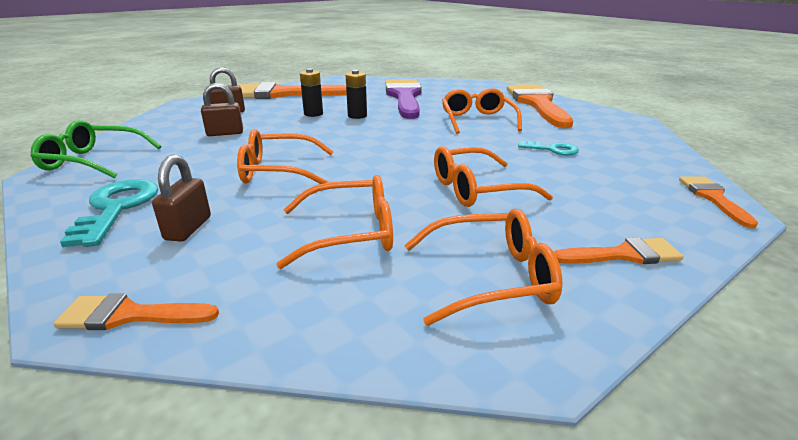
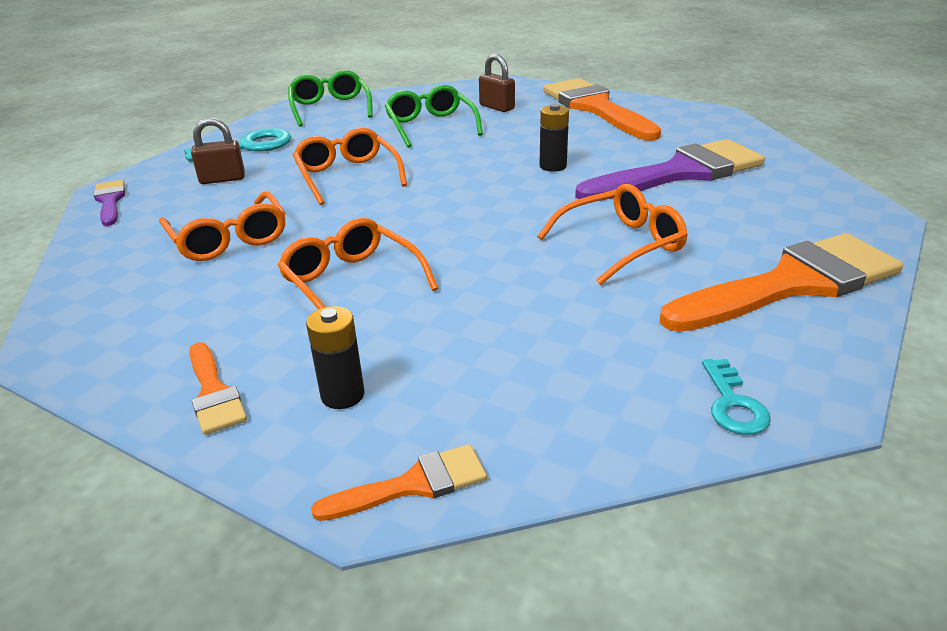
camera: 70 degrees right, 5 degrees up
(129, 315) = (110, 201): orange brush -> purple brush
(225, 133) = (431, 126): brown padlock -> green glasses
(313, 114) = (534, 143): black battery -> black battery (342, 395)
(490, 277) = (161, 317): orange glasses -> none
(552, 149) = (533, 321): turquoise key -> turquoise key (733, 404)

